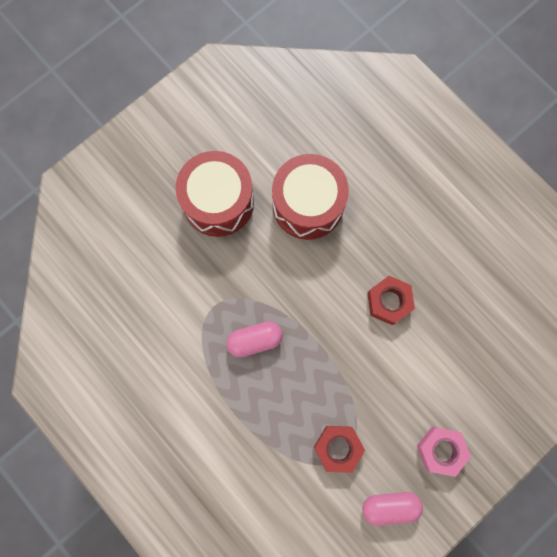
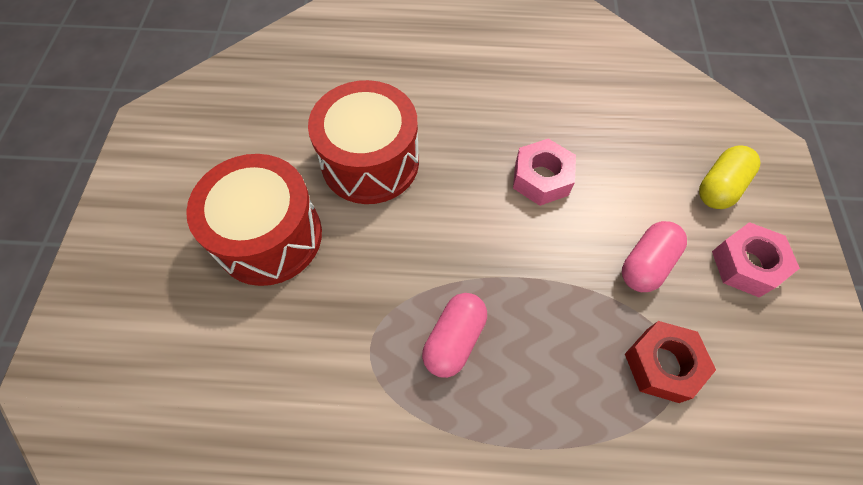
camera: 45 degrees left, 15 degrees down
(389, 302) = (541, 178): red nut -> pink nut
(389, 506) = (778, 371): pink capsule -> pink capsule (646, 264)
(482, 401) = (719, 187): none -> yellow capsule

